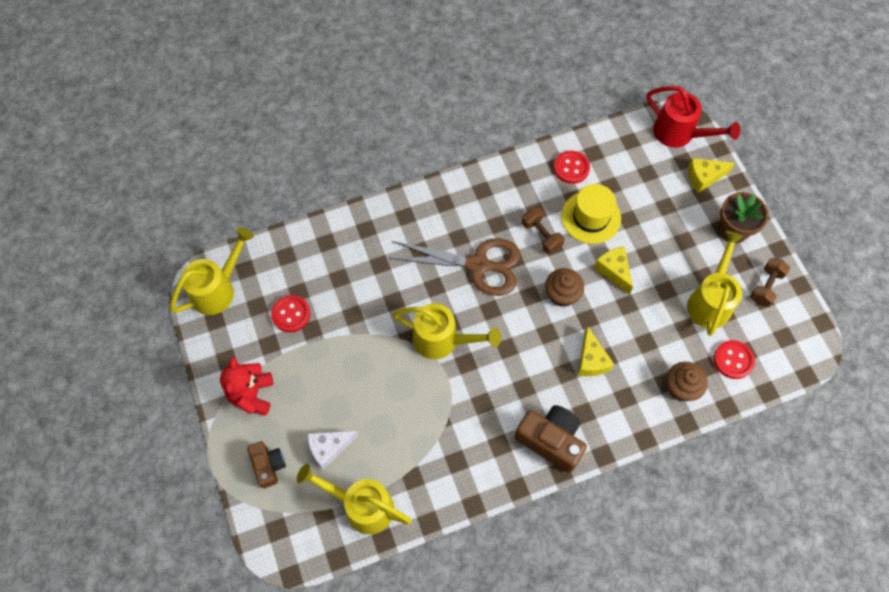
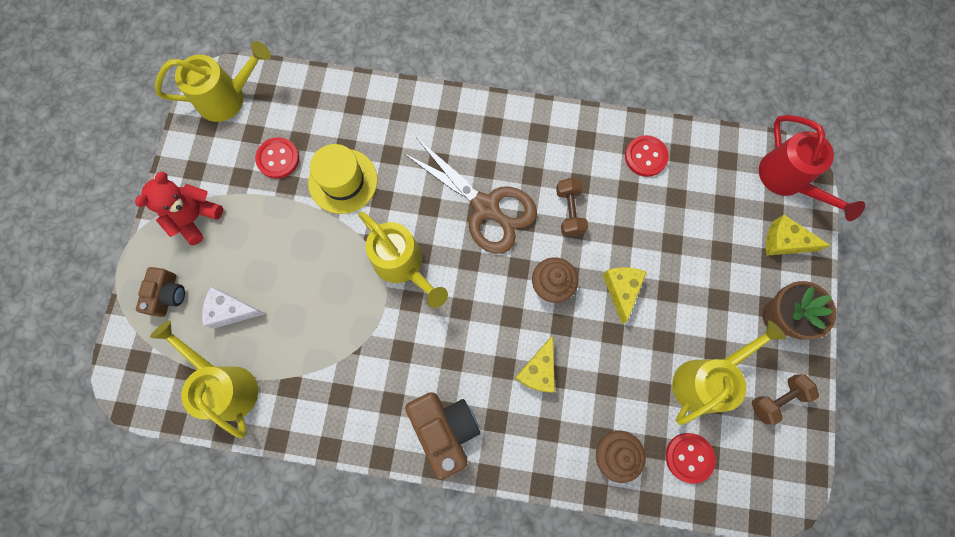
camera: 30 degrees right, 10 degrees up
(591, 217) = (633, 220): yellow hat -> yellow hat (343, 181)

